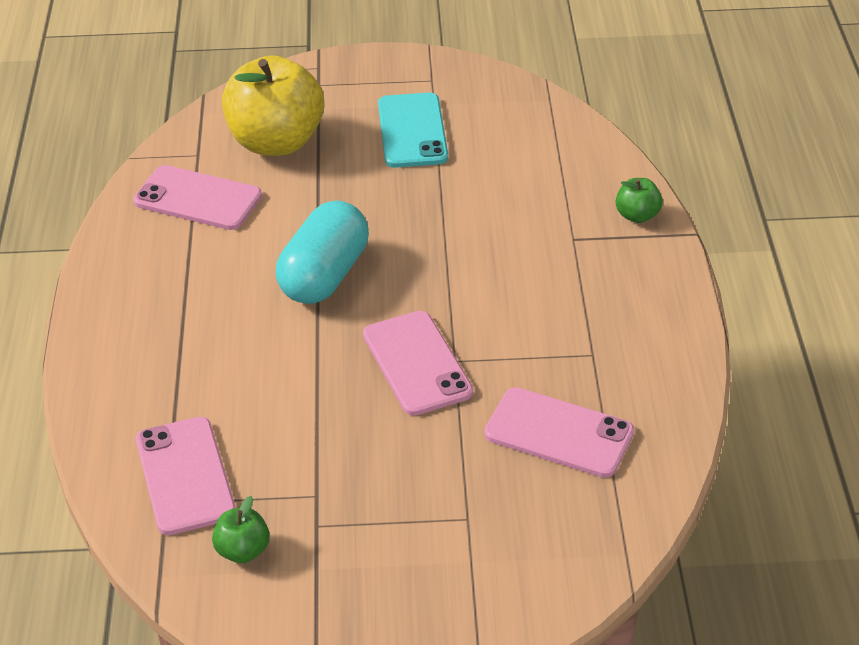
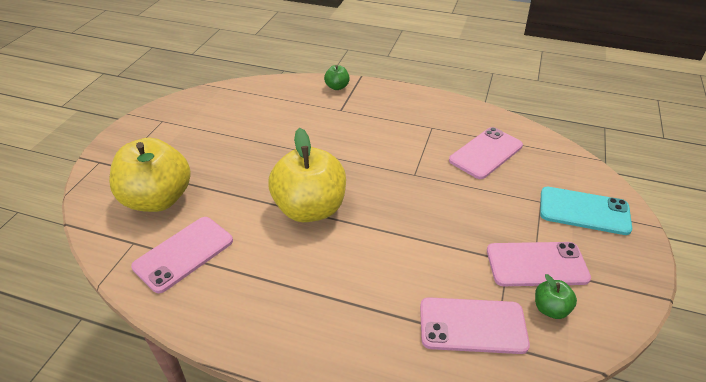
camera: 70 degrees left, 0 degrees up
(324, 276) = (310, 209): turquoise capsule -> yellow apple
(412, 131) = (203, 139): turquoise phone -> turquoise phone (584, 211)
(417, 363) = (410, 189): pink phone -> pink phone (536, 264)

